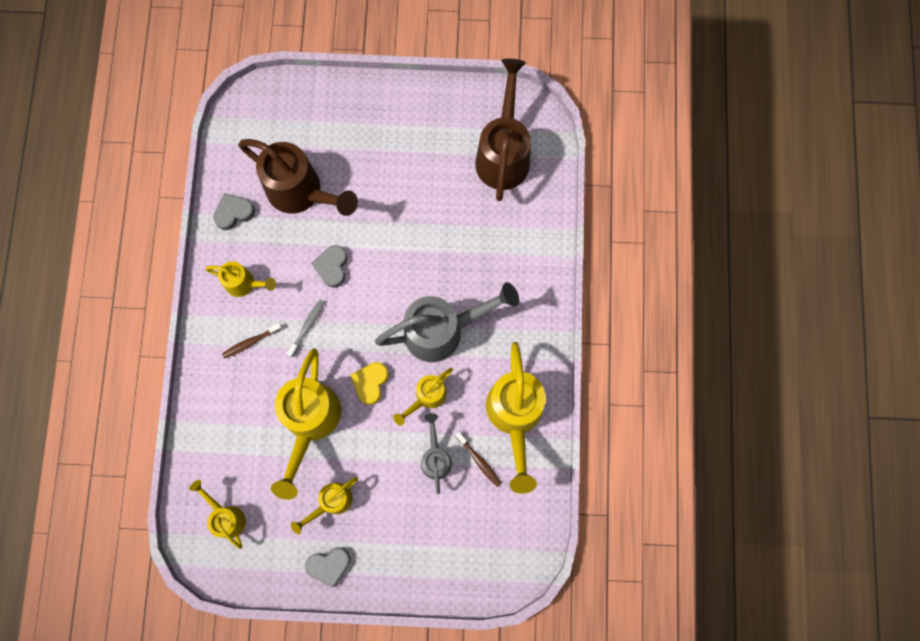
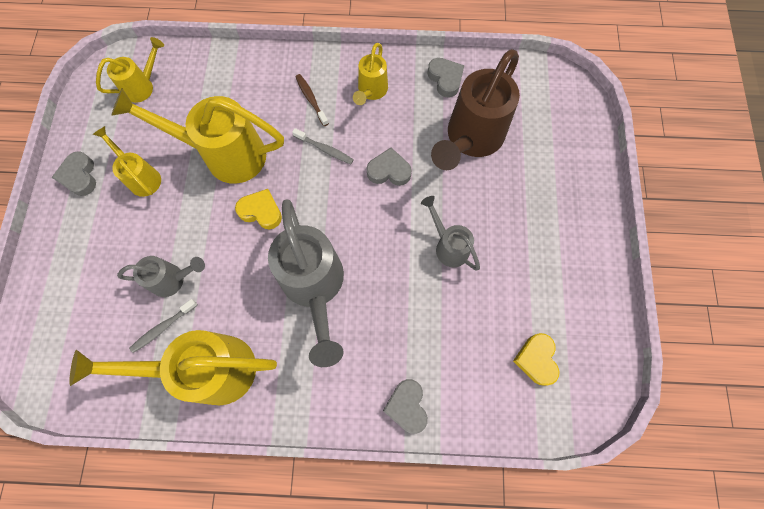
camera: 90 degrees right, 5 degrees down
(406, 217) = (448, 245): none -> grey watering can
(426, 397) = (240, 269): yellow watering can -> none
(479, 461) = (163, 327): brown toothbrush -> grey toothbrush
(503, 153) = (536, 359): brown watering can -> yellow heart
(541, 254) = (407, 406): none -> grey heart

